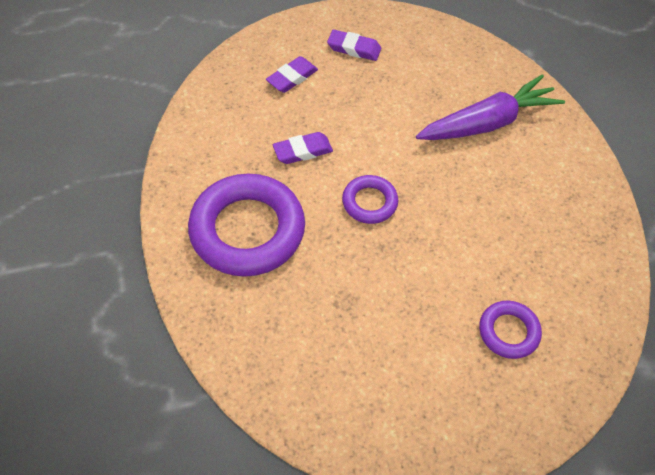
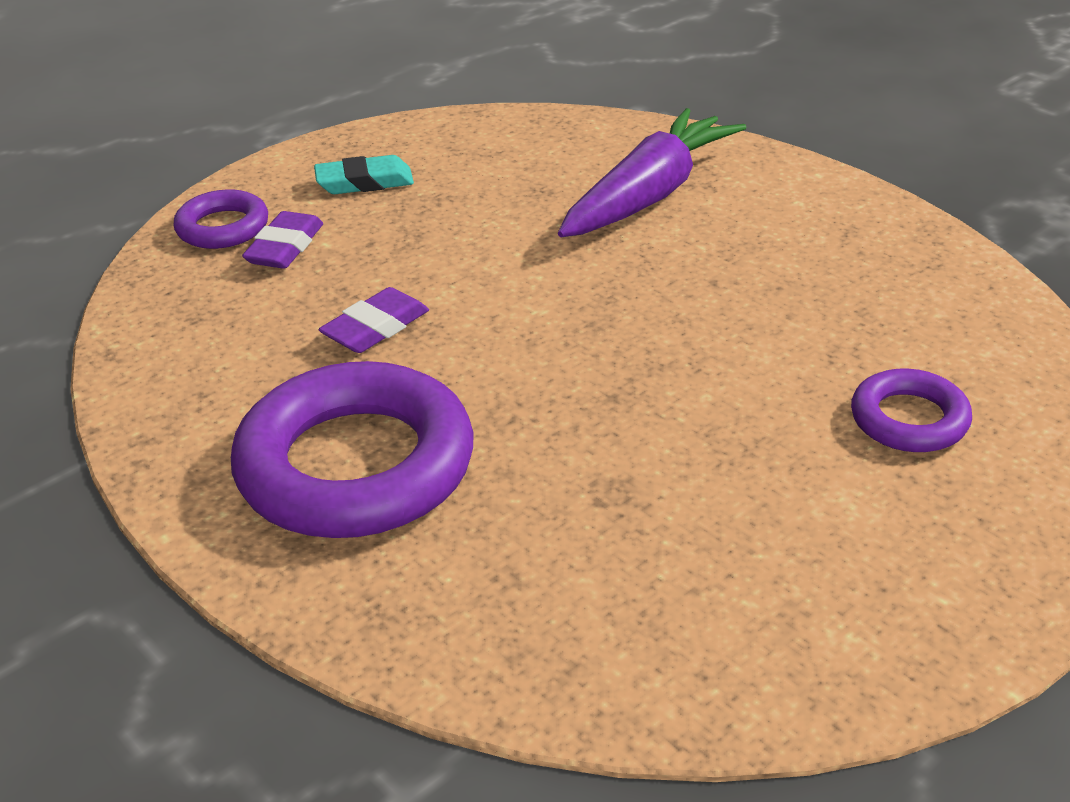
camera: 25 degrees left, 20 degrees down
(354, 48) = (364, 182): purple eraser -> turquoise eraser
(369, 202) = (545, 349): purple ring -> purple ring (223, 227)

